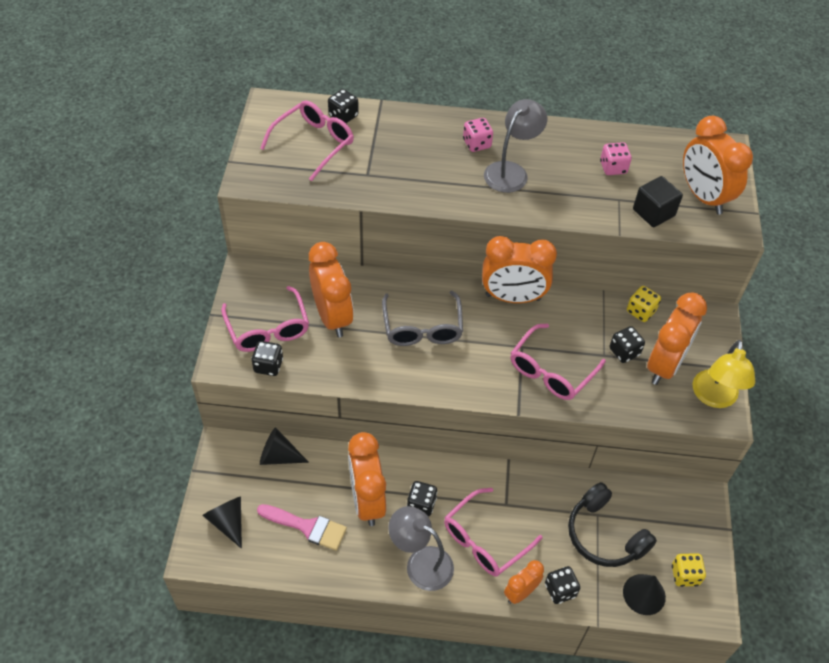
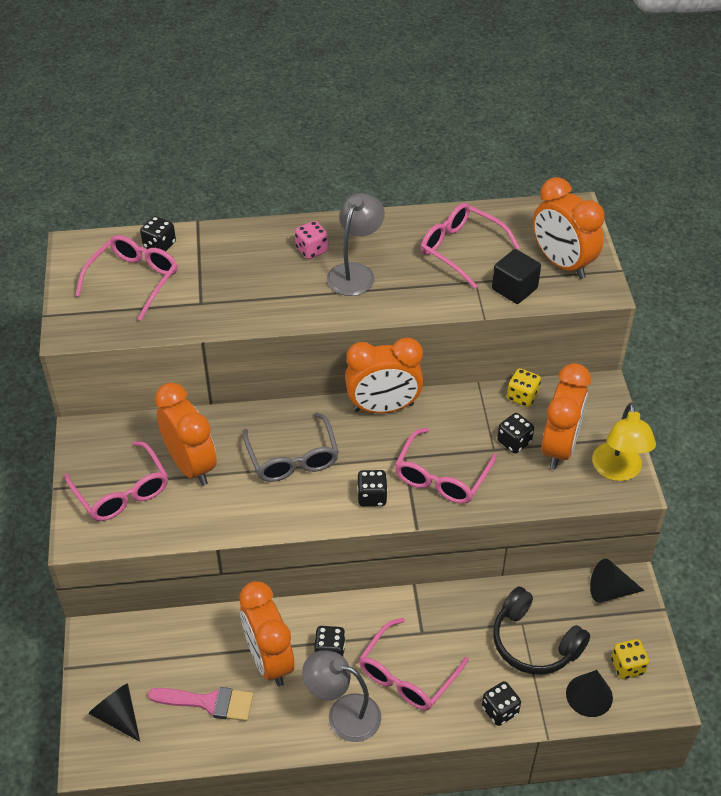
camera: 10 degrees left, 5 degrees down
(268, 366) = (132, 531): black dice -> black dice (372, 497)
(278, 456) = (159, 633): black cone -> black cone (610, 591)
(520, 592) = (458, 722): orange clock -> none
(613, 168) = (462, 250): pink dice -> pink glasses

